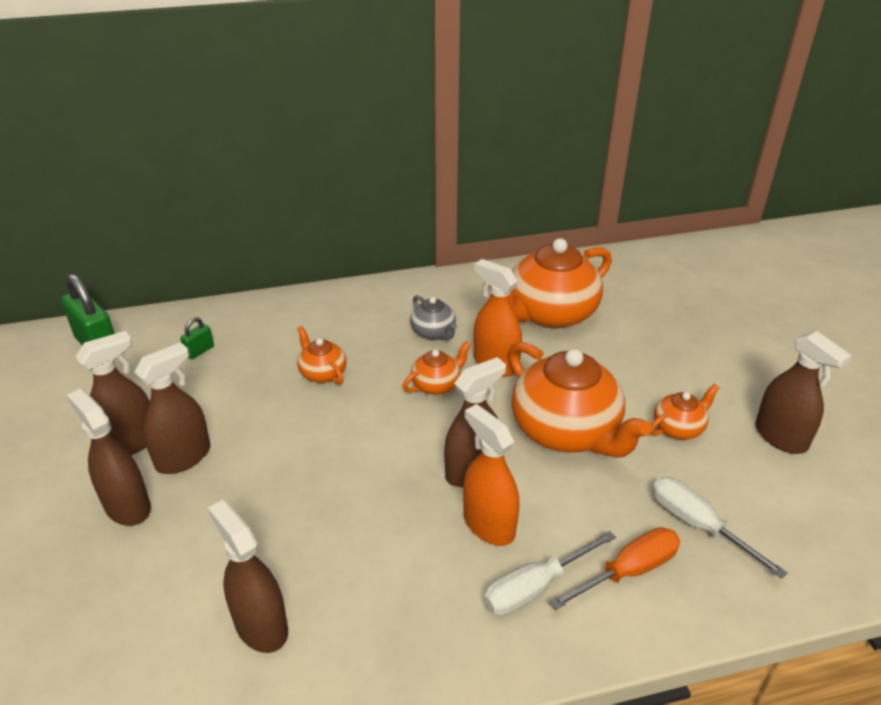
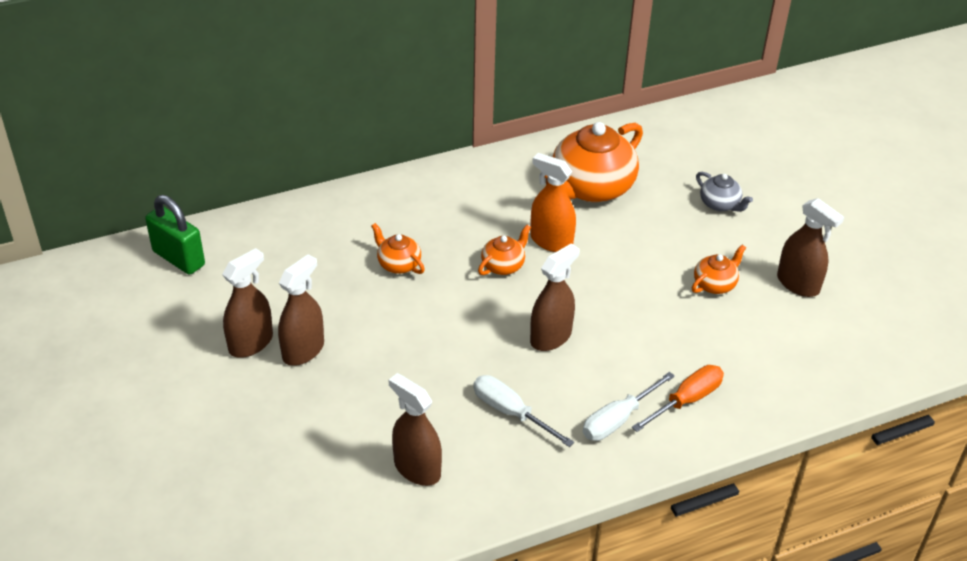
camera: 10 degrees left, 5 degrees up
(127, 506) = (273, 395): brown spray bottle -> none
(199, 351) = (277, 254): green padlock -> none
(434, 332) = (488, 215): grey teapot -> grey teapot (720, 204)
(489, 524) = (573, 378): orange spray bottle -> none
(567, 431) = (623, 296): orange teapot -> none
(697, 525) = (735, 361): white screwdriver -> white screwdriver (510, 412)

